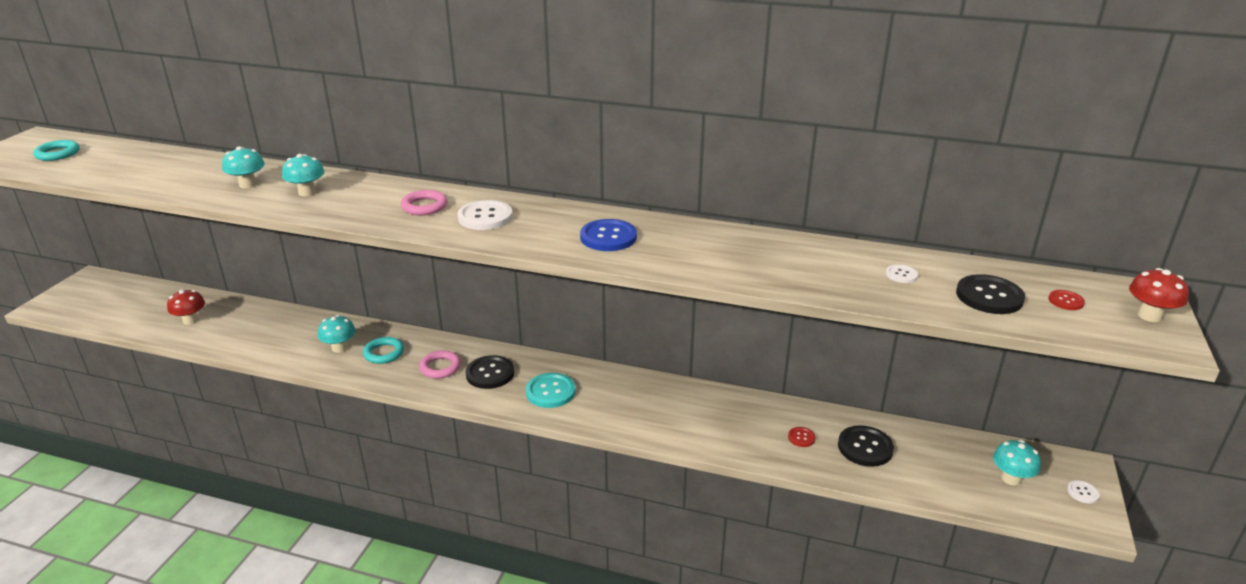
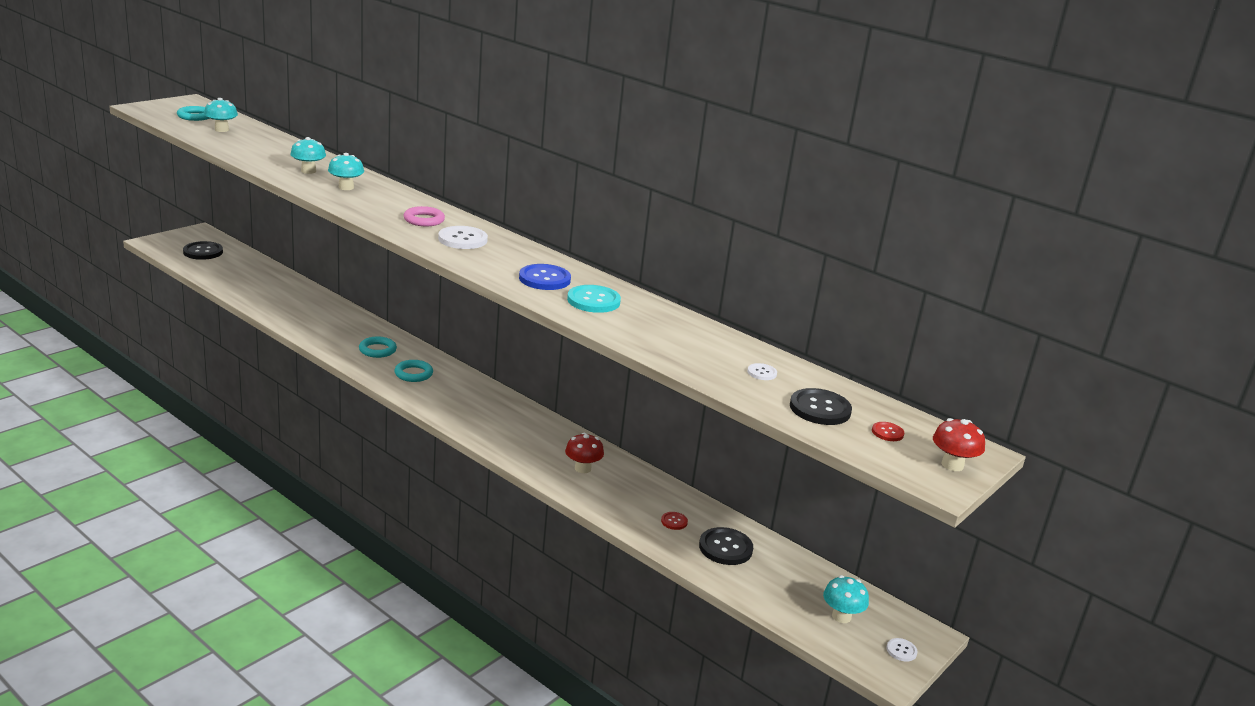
camera: 20 degrees right, 5 degrees down
(190, 320) = (250, 283): red mushroom -> red mushroom (582, 468)
(339, 348) = (346, 336): turquoise mushroom -> turquoise mushroom (221, 130)
(440, 367) = (413, 374): pink ring -> turquoise ring
(490, 373) = (449, 391): black button -> black button (203, 252)
(550, 392) = (488, 419): turquoise button -> turquoise button (593, 301)

